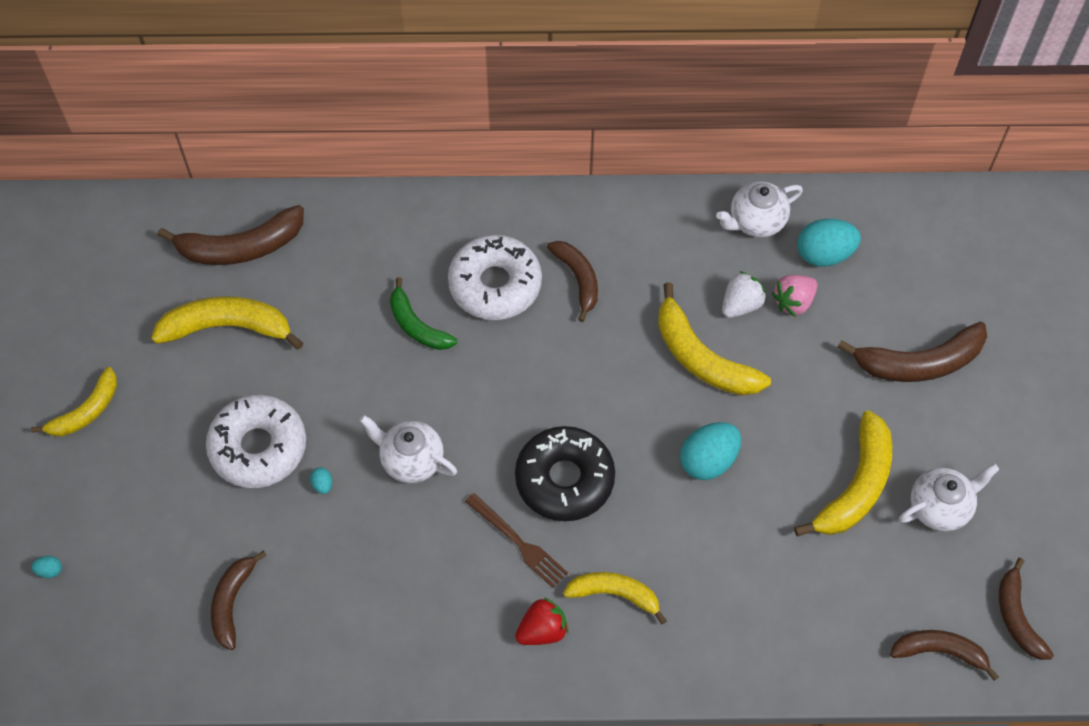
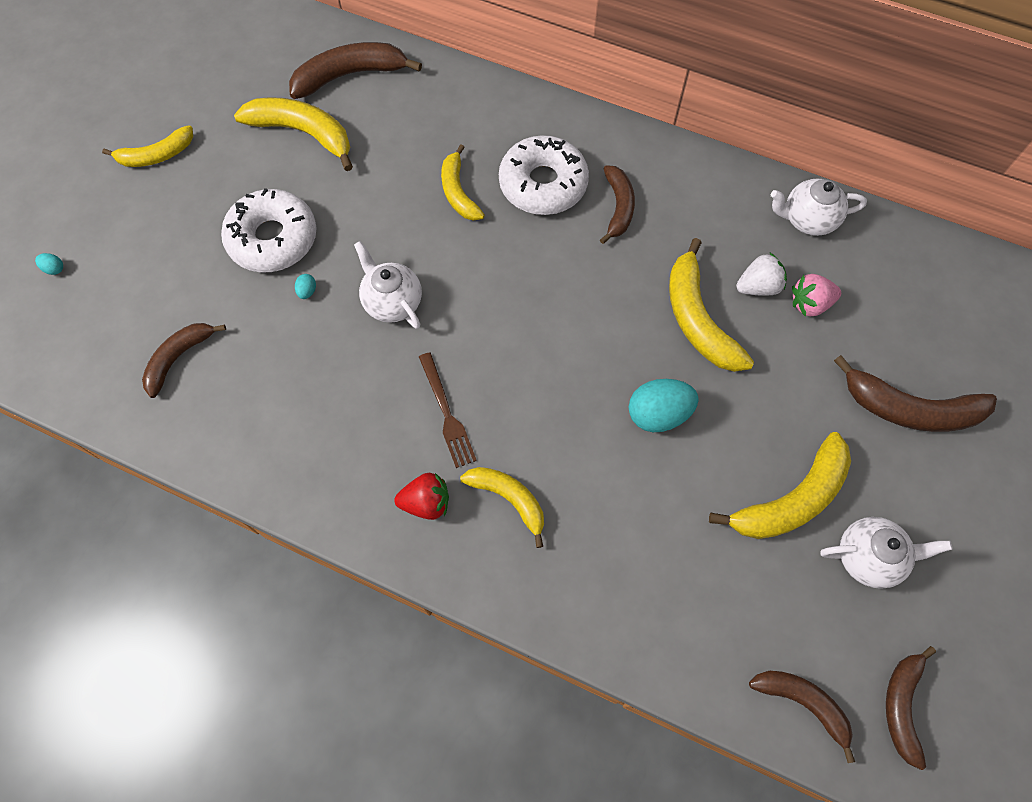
camera: 25 degrees right, 5 degrees up
(241, 247) = (350, 75): brown banana -> brown banana turned 150 degrees clockwise
(417, 326) = (458, 192): green banana -> yellow banana
(564, 479) = (517, 375): black donut -> none
(824, 254) = (860, 273): turquoise egg -> none

